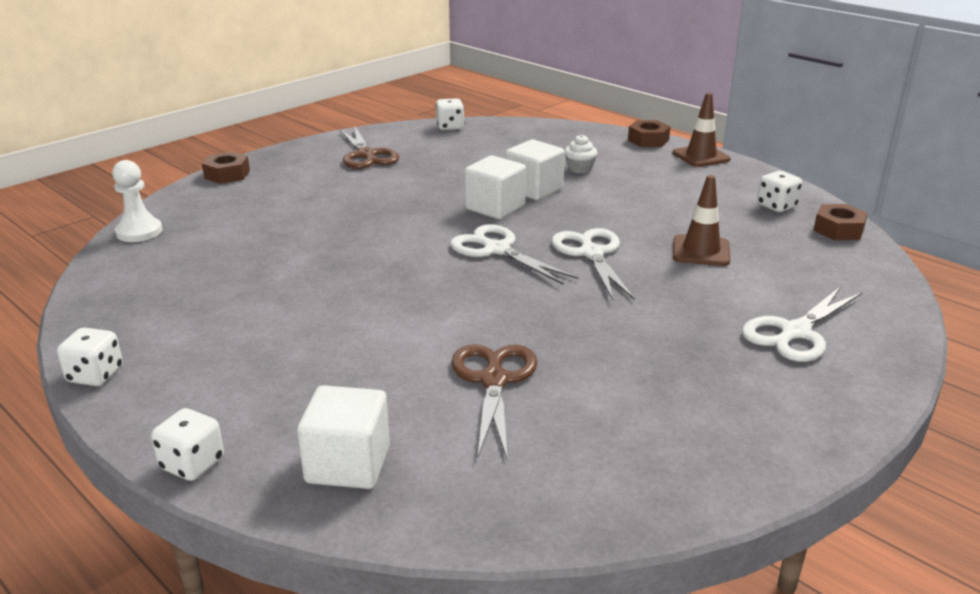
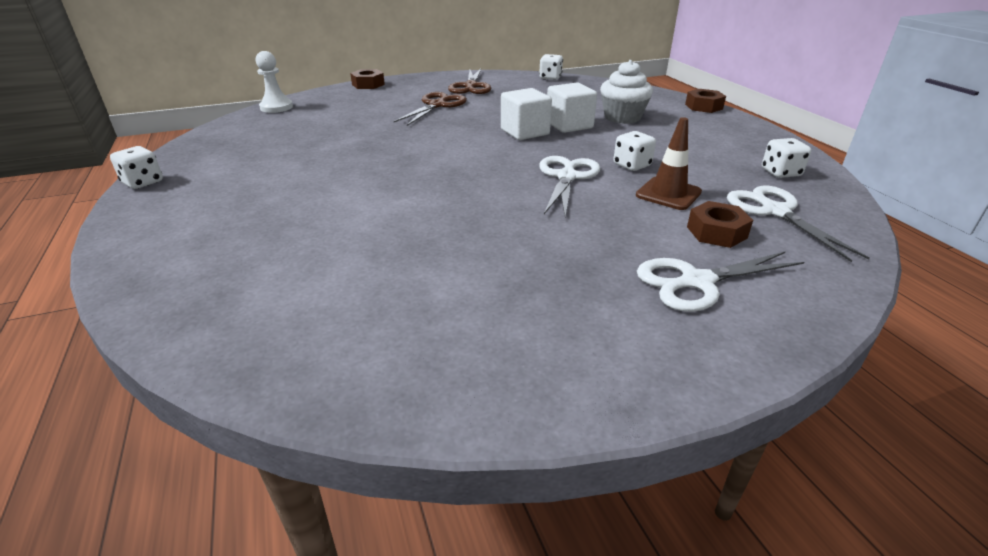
camera: 25 degrees right, 5 degrees up
(192, 464) = (117, 252): white dice -> white dice (632, 165)
(348, 464) = (206, 283): white cube -> none
(494, 380) = (382, 251): brown scissors -> brown scissors (437, 105)
(496, 250) = (493, 160): white scissors -> white scissors (775, 211)
(579, 169) = (622, 117): white cupcake -> white cupcake, size x1.78
(701, 156) = (741, 124): brown traffic cone -> none
(838, 230) = (830, 203): brown nut -> brown nut (716, 232)

